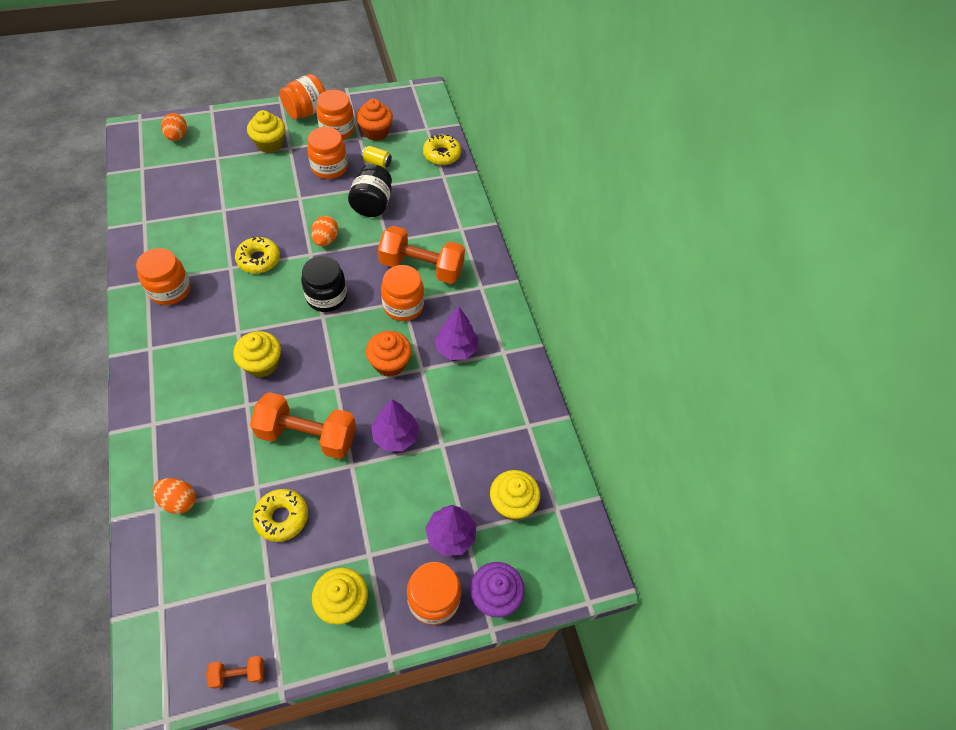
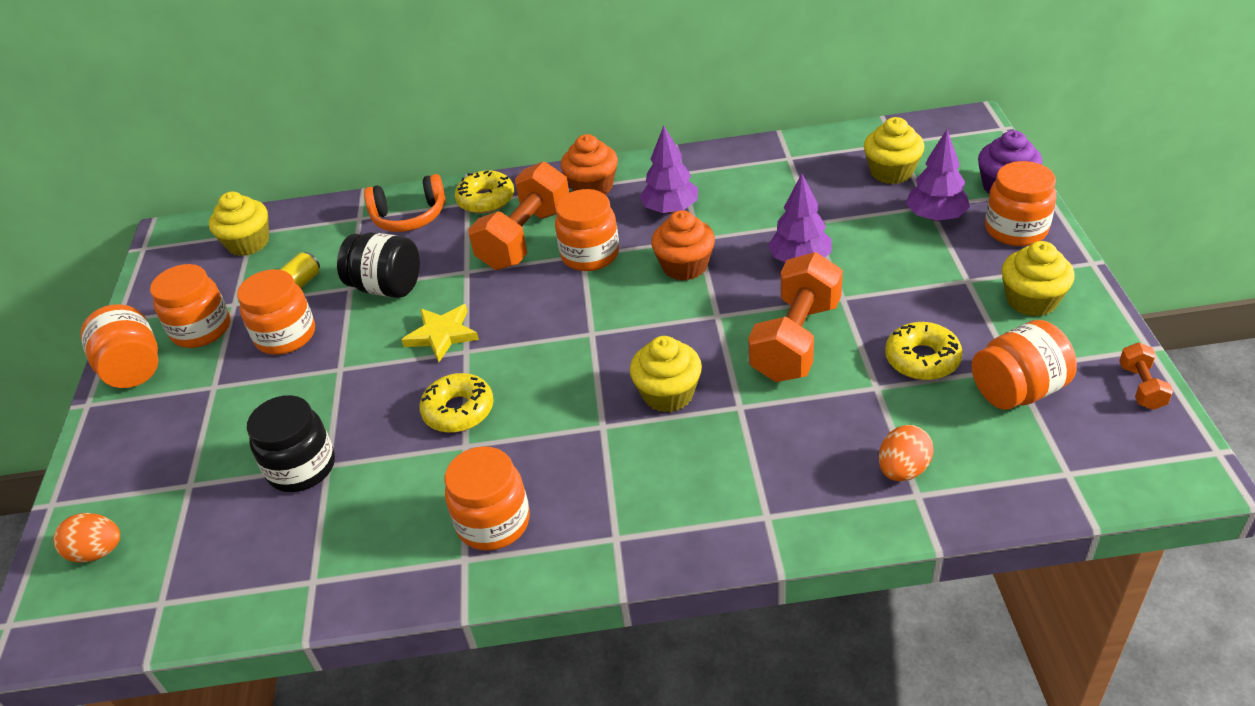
camera: 70 degrees left, 15 degrees down
(244, 581) = (1018, 390): none -> orange jar
(270, 144) = (191, 413): yellow cupcake -> yellow cupcake (248, 243)
(326, 240) = (442, 335): orange egg -> yellow star
(326, 297) = (556, 330): black jar -> black jar (302, 467)
(375, 132) = (230, 286): orange cupcake -> orange cupcake (592, 187)
(442, 154) = (315, 219): yellow donut -> yellow donut (486, 199)
(444, 201) = (409, 217): none -> orange headphones

